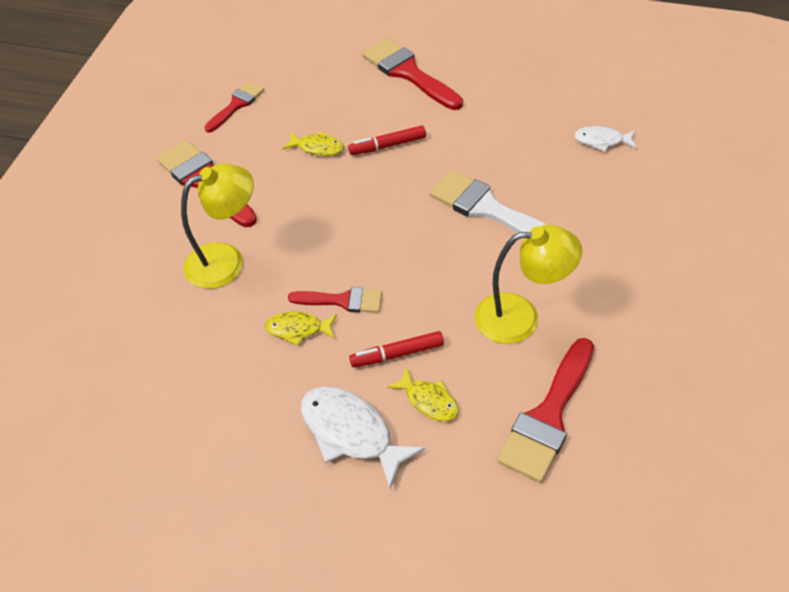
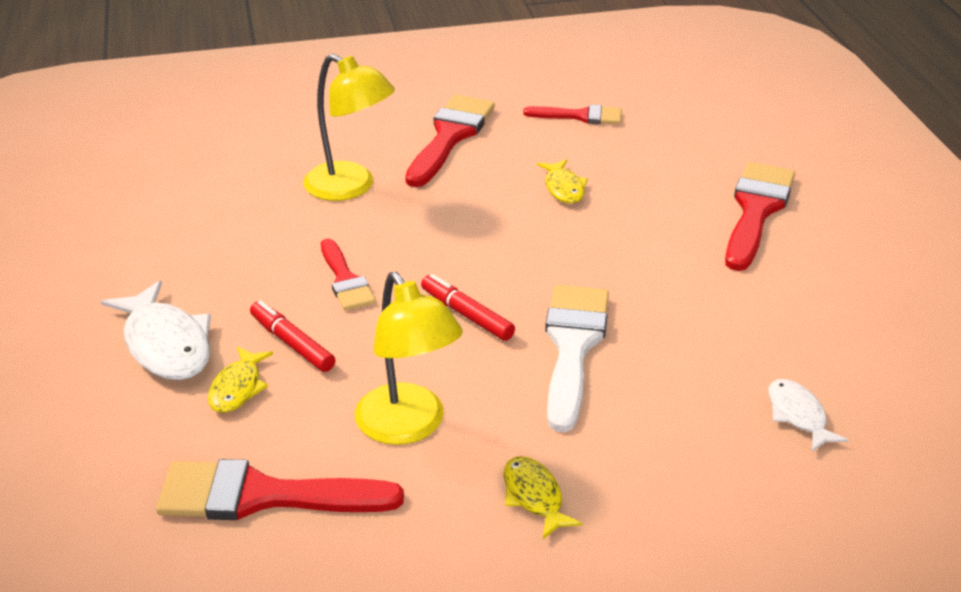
camera: 60 degrees right, 15 degrees down
(298, 329) = (286, 263): yellow fish -> yellow fish (534, 496)
(351, 433) = (166, 344): white fish -> white fish turned 135 degrees clockwise
(387, 145) = (613, 235): red marker -> red marker (467, 315)

